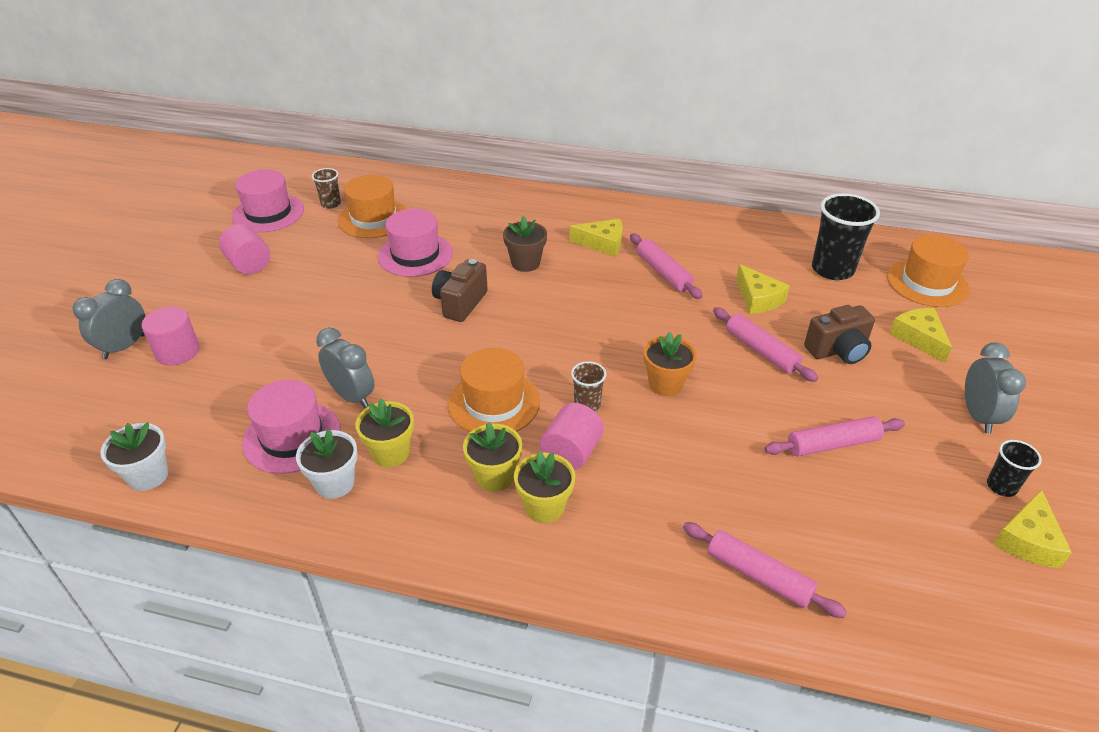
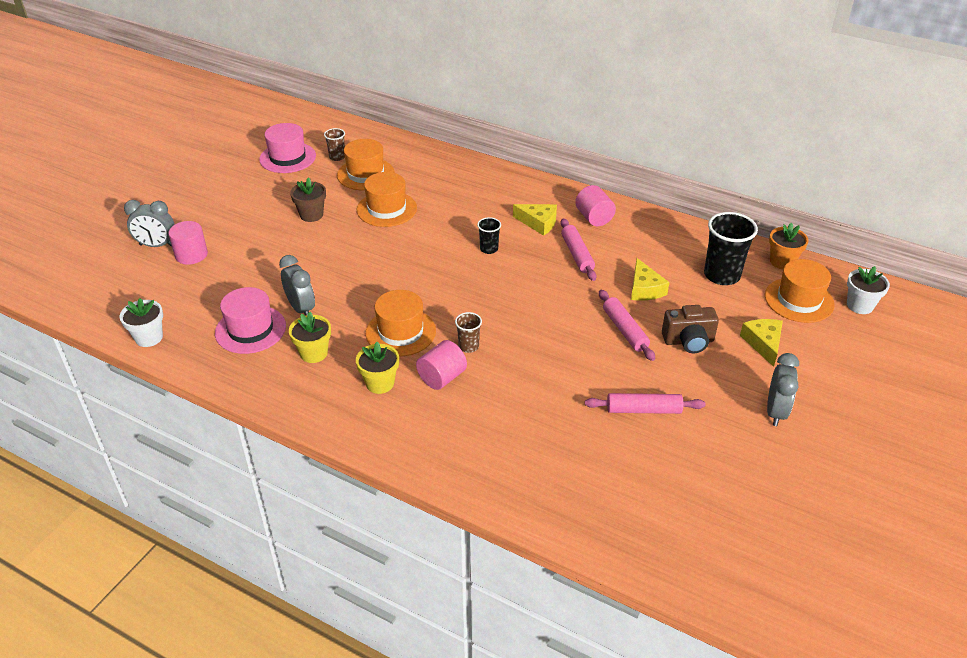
camera: 15 degrees right, 0 degrees up
(124, 347) = (156, 245): grey clock -> grey clock turned 135 degrees counterclockwise
(249, 264) = (260, 197): pink cylinder -> pink cylinder (594, 218)
(335, 483) = (269, 366): white flower pot -> white flower pot (860, 305)
(415, 255) = (386, 209): pink hat -> orange hat
(460, 303) = (406, 253): brown camera -> none
(525, 263) = (469, 229): brown flower pot -> brown flower pot (311, 215)
(544, 507) = (406, 410): yellow flower pot -> none
(665, 384) = (536, 342): orange flower pot -> orange flower pot (782, 262)
(758, 576) = (537, 486): pink rolling pin -> none
(1001, 486) = (761, 466): black cup -> black cup (489, 249)
(1027, 540) = (757, 506): yellow cheese -> none

